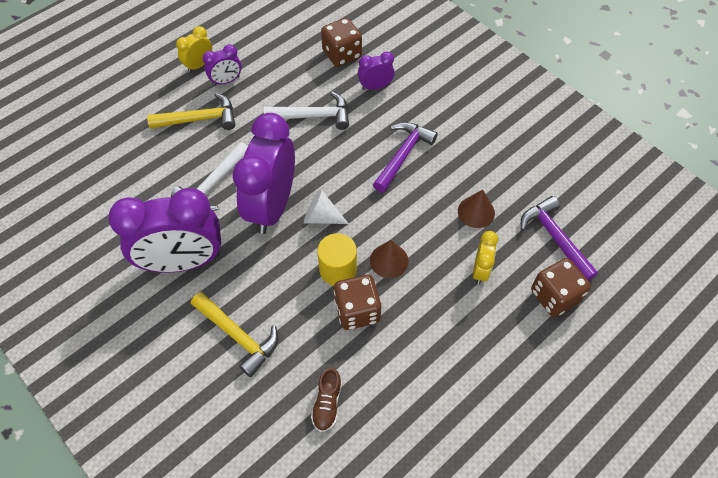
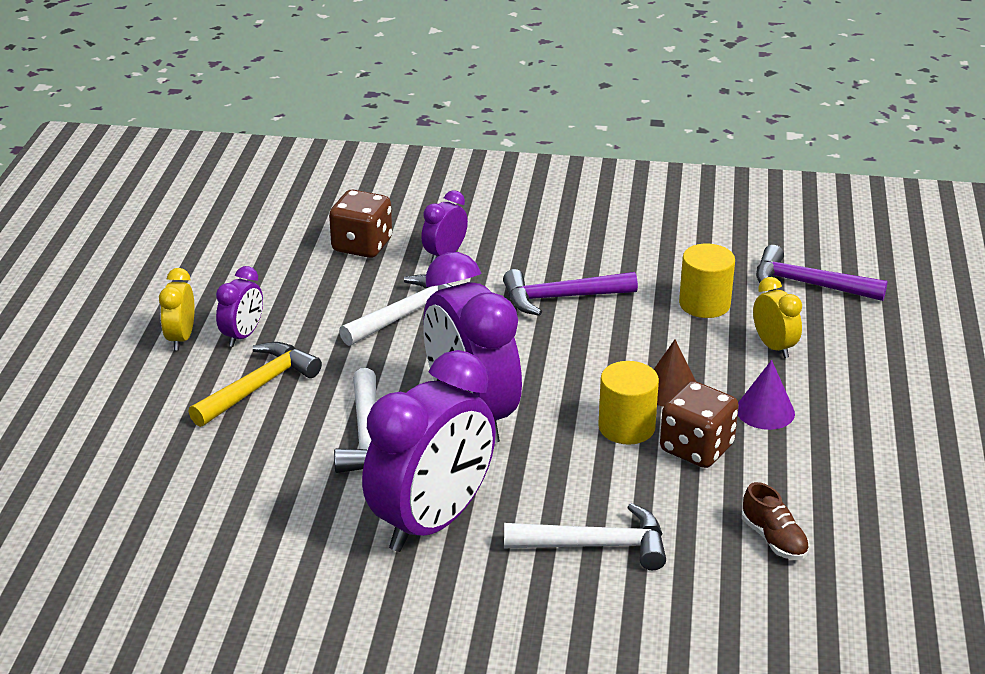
camera: 40 degrees left, 25 degrees down
(238, 336) = (595, 545): yellow hammer -> white hammer
(321, 217) = (543, 394): white cone -> none
(403, 155) = (561, 297): purple hammer -> purple hammer turned 90 degrees counterclockwise
(423, 312) = (765, 411): none -> purple cone
(476, 212) = (704, 304): brown cone -> yellow cylinder
(554, 296) = (870, 328): brown dice -> none

